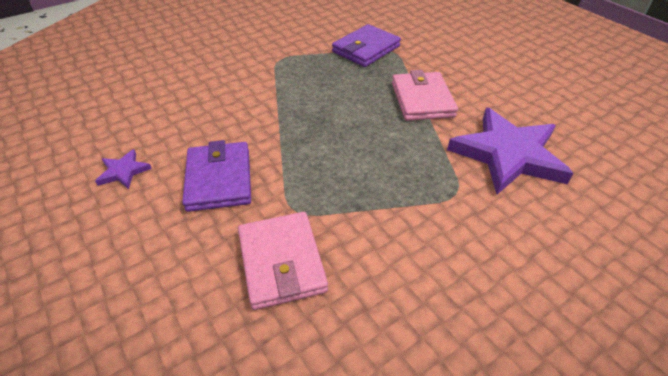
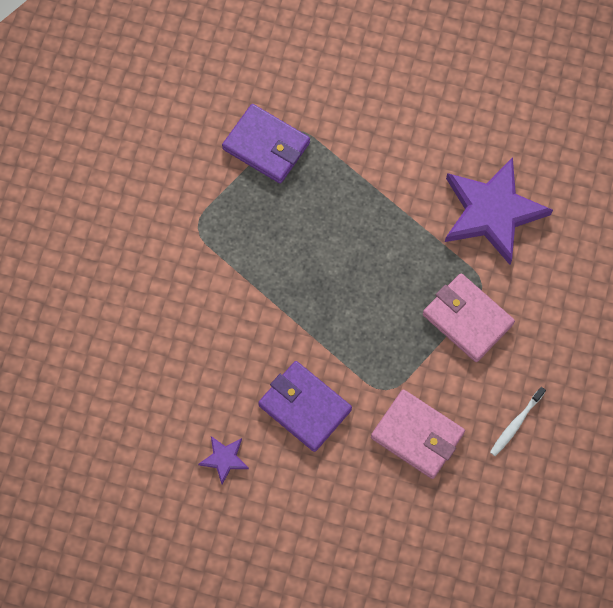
camera: 40 degrees left, 25 degrees up
(366, 49) = (266, 146): purple wallet -> purple wallet turned 60 degrees counterclockwise
(391, 325) = (516, 424): none -> white toothbrush
(422, 100) = (380, 190): pink wallet -> pink wallet (467, 319)

